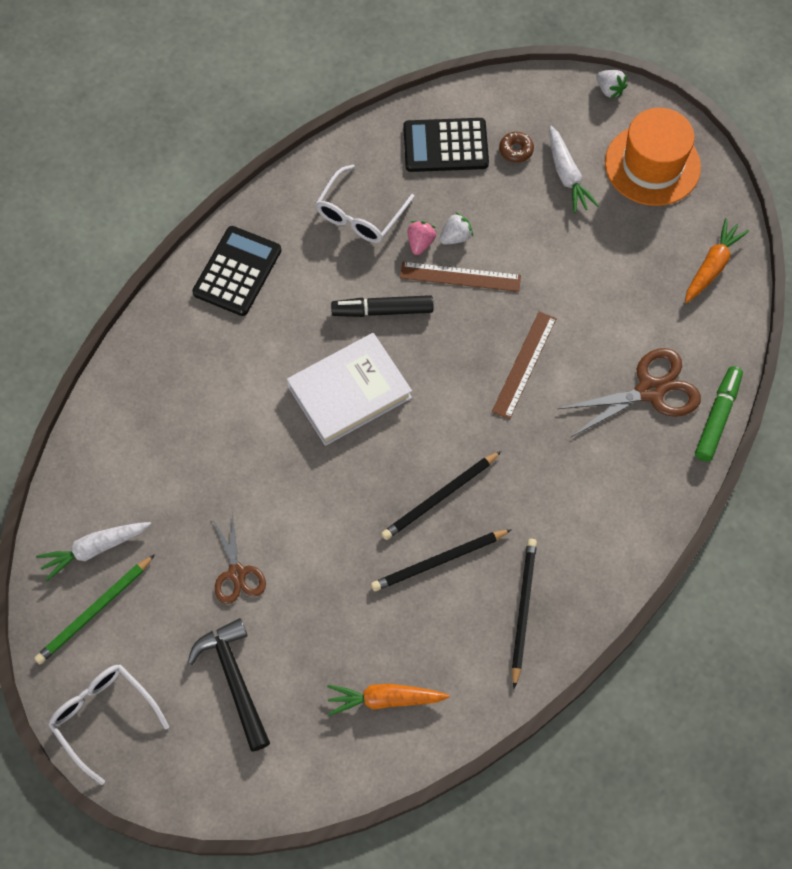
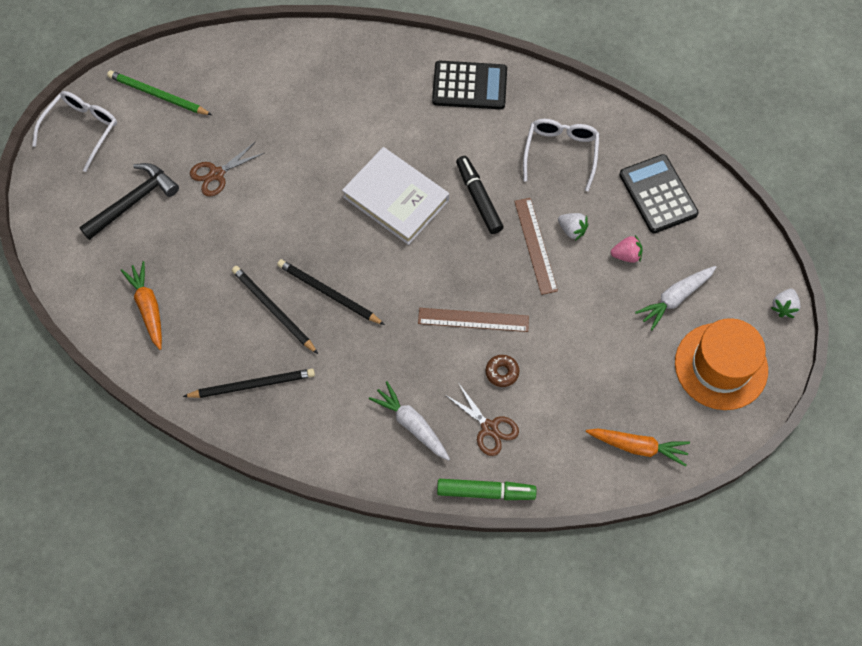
camera: 70 degrees right, 0 degrees up
(94, 549) = (205, 77): white carrot -> white carrot (411, 424)
(360, 214) = (560, 153): white glasses -> white glasses turned 90 degrees clockwise
(420, 243) = (554, 205): pink strawberry -> pink strawberry (626, 255)
(516, 150) = (681, 250): brown donut -> brown donut (502, 372)
(650, 390) = (489, 428): brown scissors -> brown scissors, size x0.64

